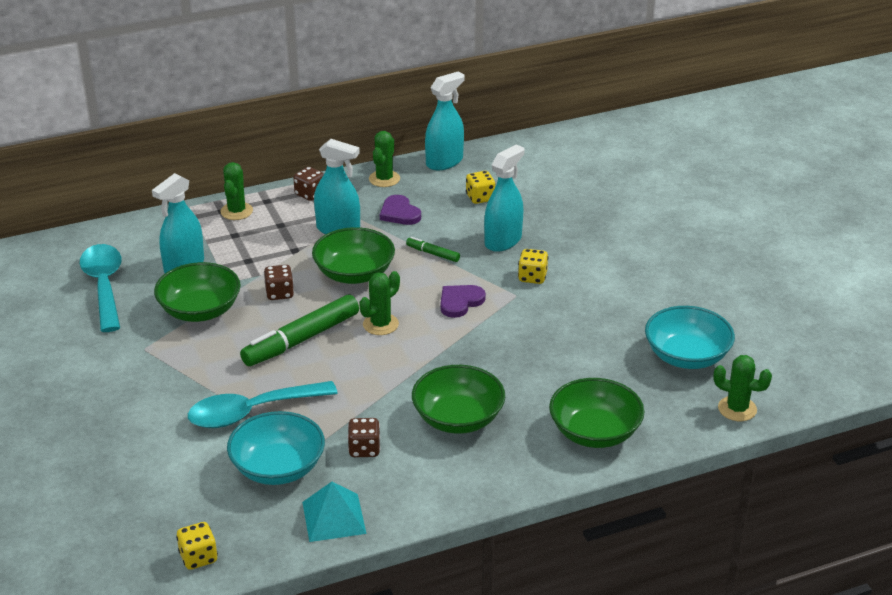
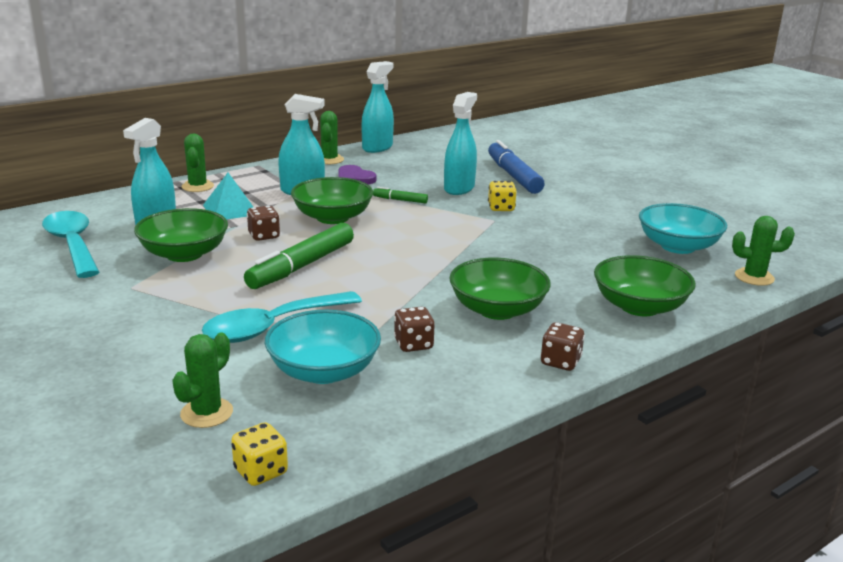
camera: 15 degrees left, 10 degrees down
(310, 194) = (265, 172): brown dice -> brown dice (560, 362)
(333, 517) = (411, 409): turquoise pyramid -> turquoise pyramid (230, 209)
(380, 324) = (377, 249): green cactus -> green cactus (206, 413)
(460, 302) = (445, 228): purple heart -> none
(480, 198) = (421, 165): yellow dice -> none
(573, 226) = (513, 176): none -> blue marker

